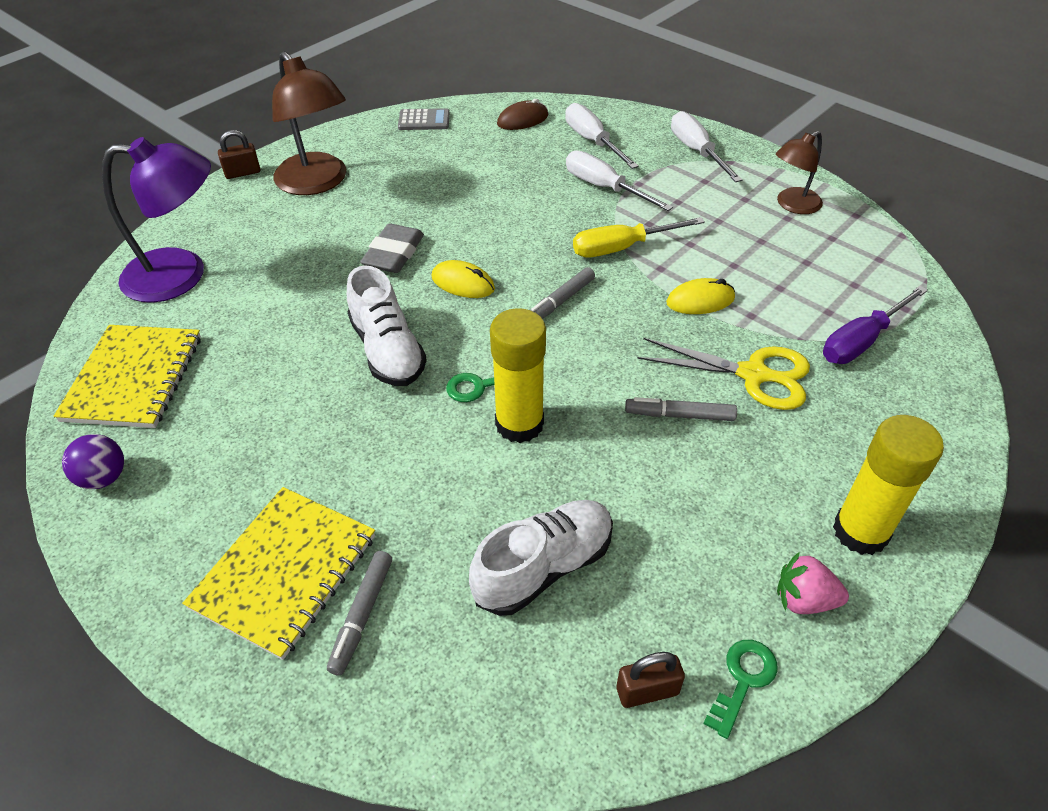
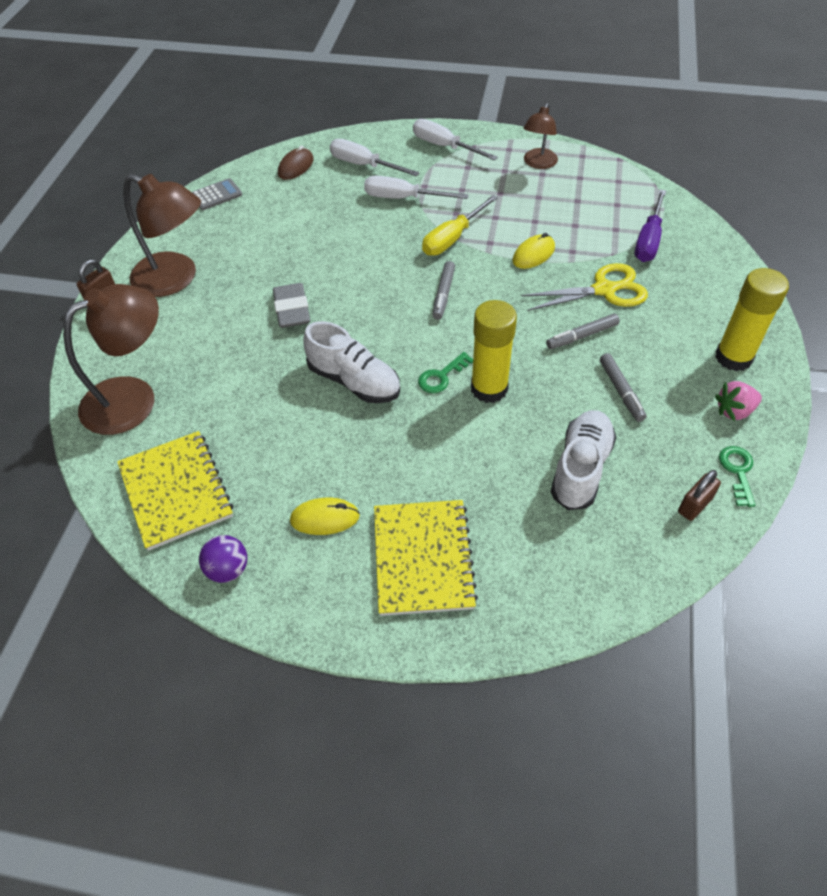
camera: 30 degrees left, 5 degrees up
(181, 275) = (133, 398): purple lamp -> brown lamp
(362, 615) = (497, 556): grey marker -> grey marker (621, 391)
(463, 283) = (364, 310): yellow mouse -> yellow mouse (325, 518)

